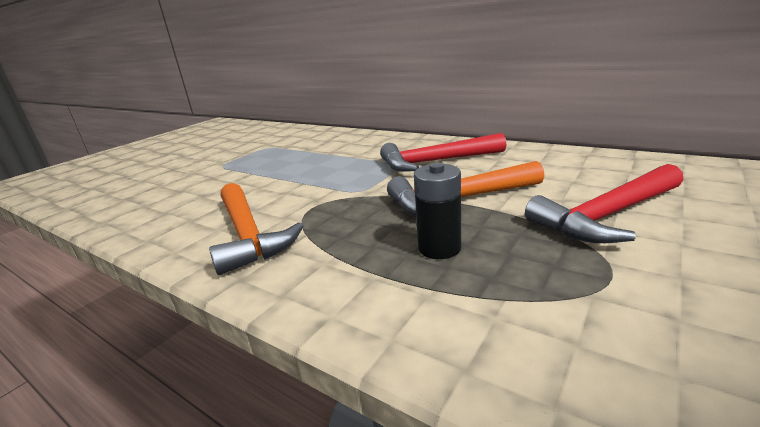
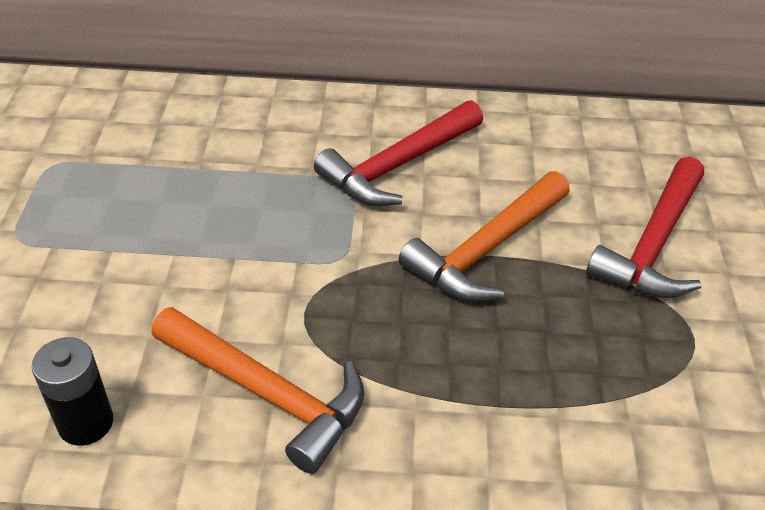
camera: 35 degrees left, 20 degrees up
(439, 248) = (523, 345): black battery -> black battery (86, 423)

